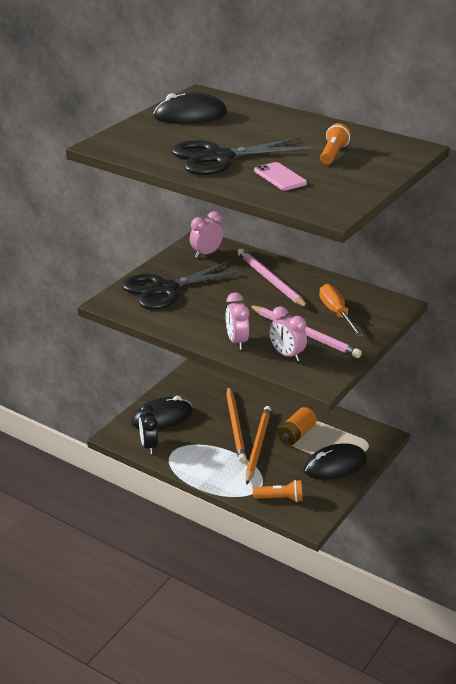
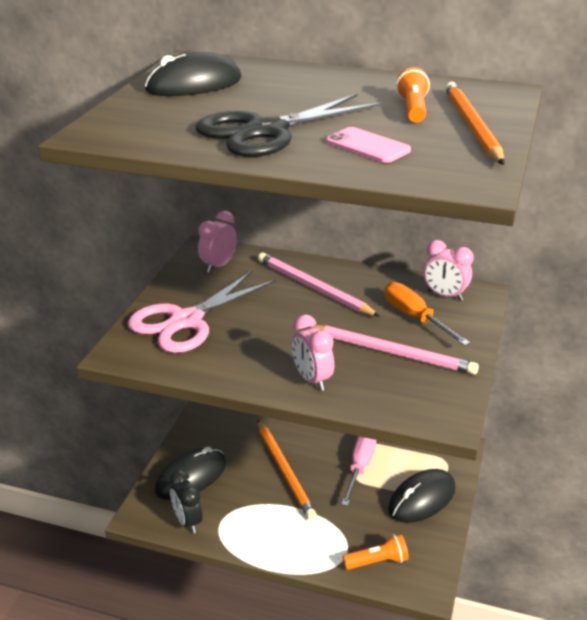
camera: 15 degrees left, 0 degrees up
(165, 289) = (186, 321): black scissors -> pink scissors
(257, 446) = (321, 492): orange pencil -> orange pencil (471, 126)
(286, 355) = (385, 387): pink clock -> pink clock (444, 295)
(296, 435) = (360, 467): orange battery -> pink screwdriver

